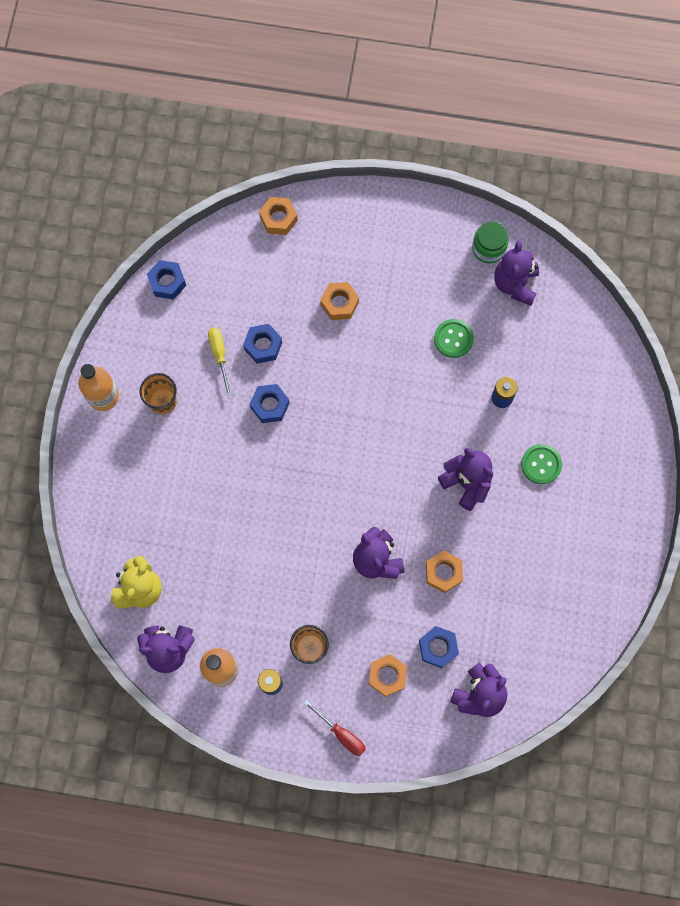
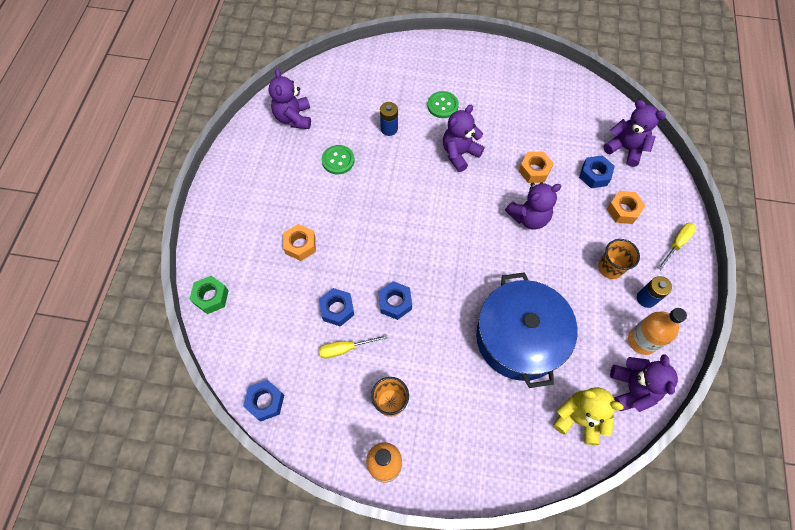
camera: 90 degrees left, 10 degrees down
(227, 536) = (519, 338): none -> blue pot
(278, 219) = (211, 297): orange nut -> green nut
(341, 734) = (676, 244): red screwdriver -> yellow screwdriver
(488, 248) = (261, 135): green jar -> none
(515, 284) = (294, 118): purple teddy bear -> purple teddy bear turned 75 degrees clockwise

